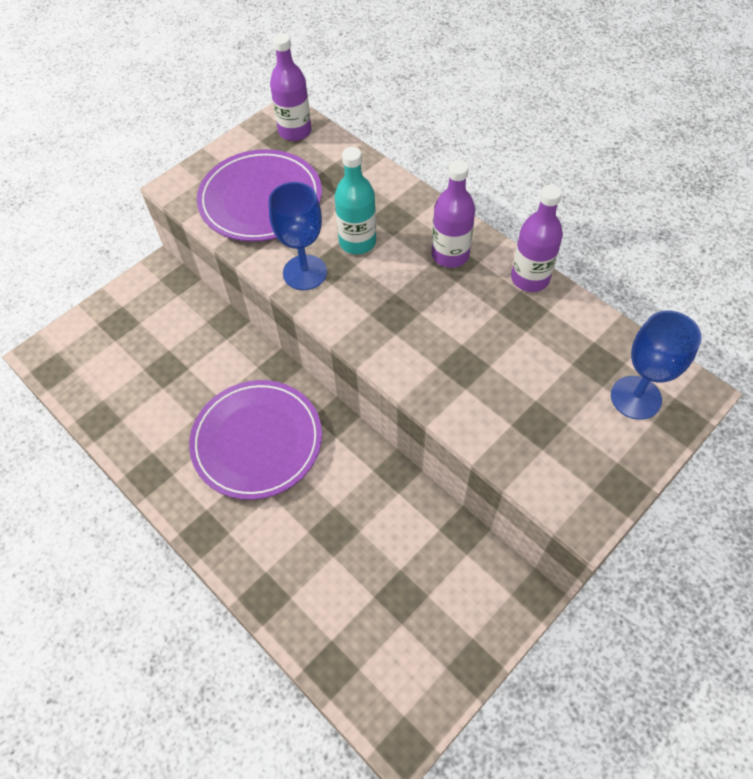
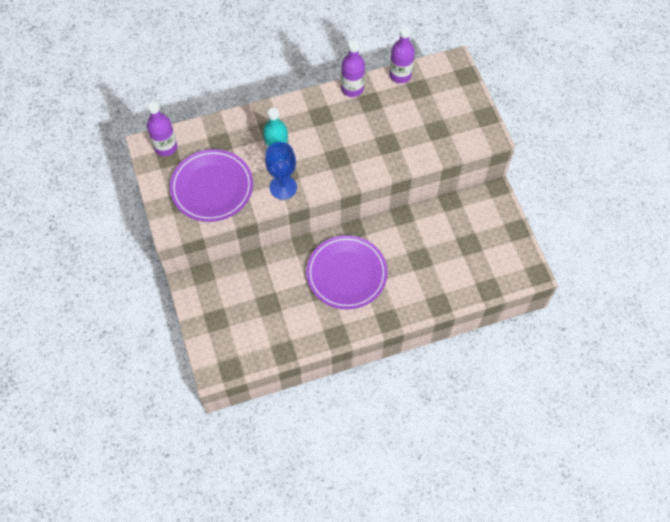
camera: 65 degrees left, 5 degrees up
(450, 255) = (314, 115): purple bottle -> purple bottle (400, 75)
(635, 397) = (445, 85): blue goblet -> none

